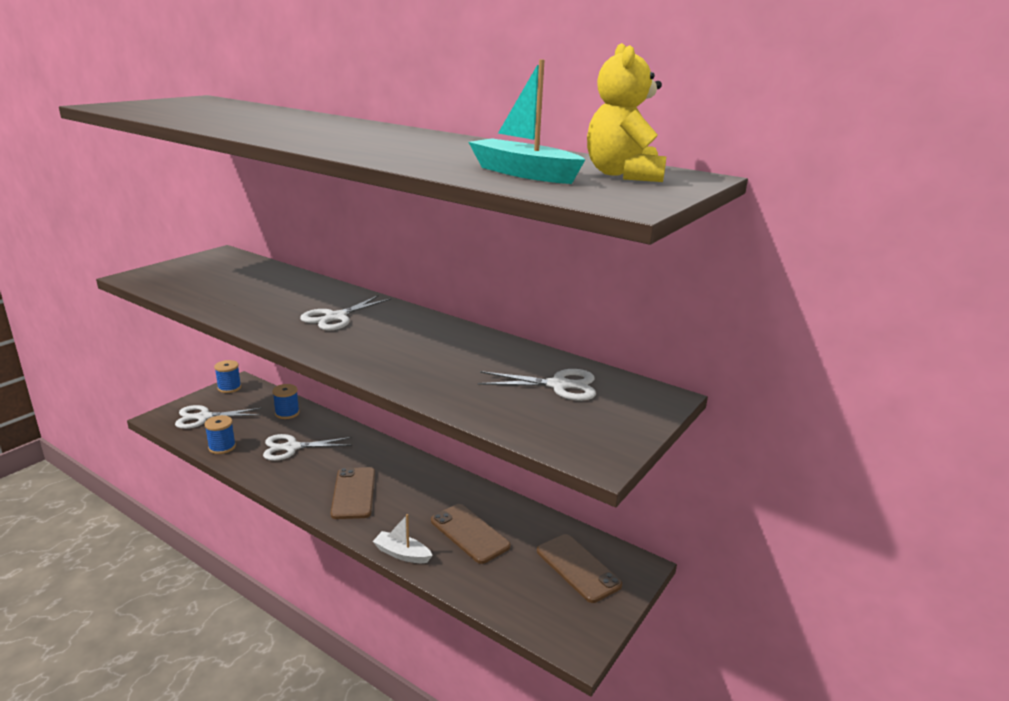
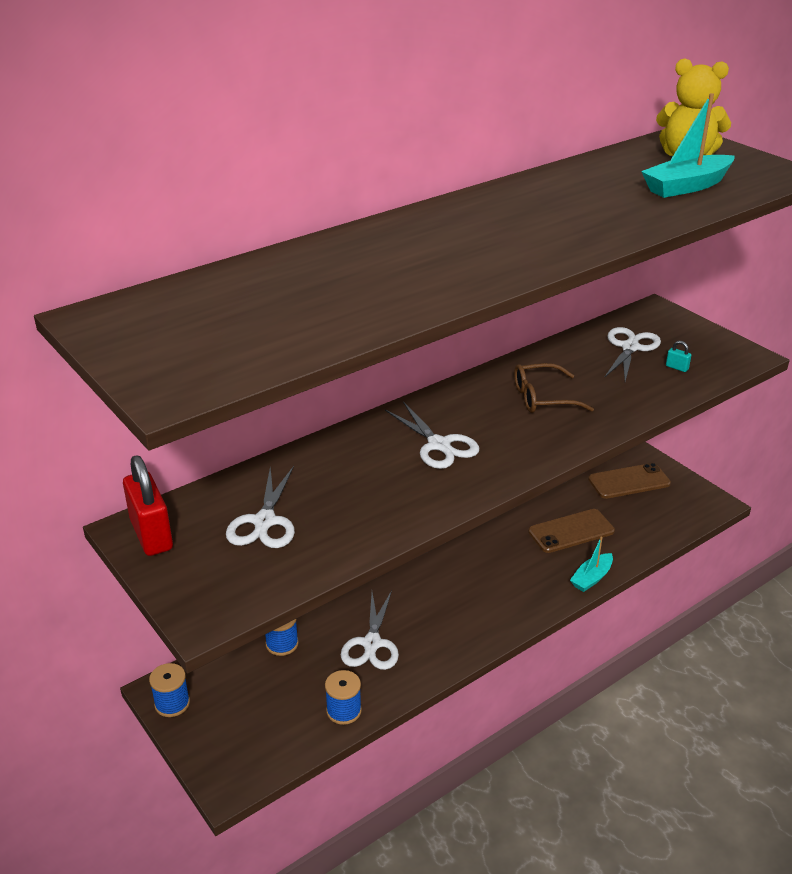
camera: 70 degrees left, 10 degrees up
(203, 417) = (252, 732): white scissors -> white scissors (264, 522)
(217, 257) = (151, 535): none -> red padlock
(353, 493) = (484, 600): brown phone -> none
(402, 554) = (591, 578): white boat -> turquoise boat
(429, 349) = (542, 398): none -> brown glasses
(533, 413) = (677, 367): none -> turquoise padlock

